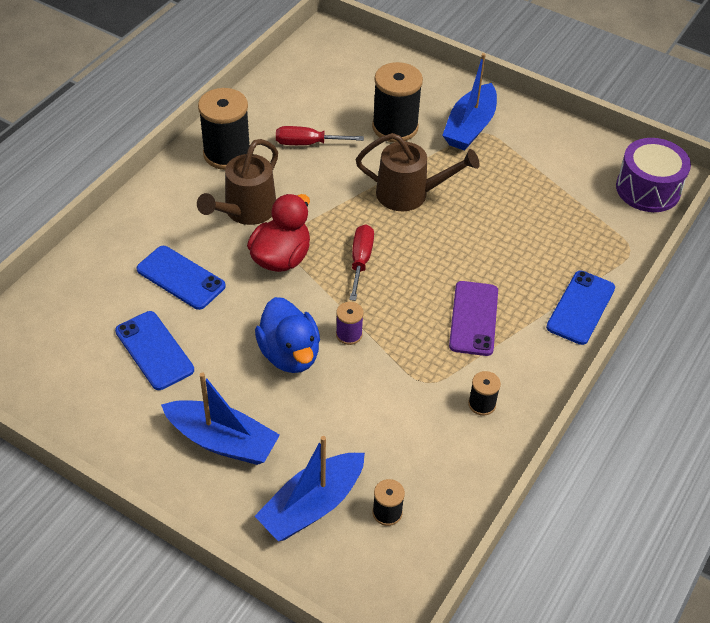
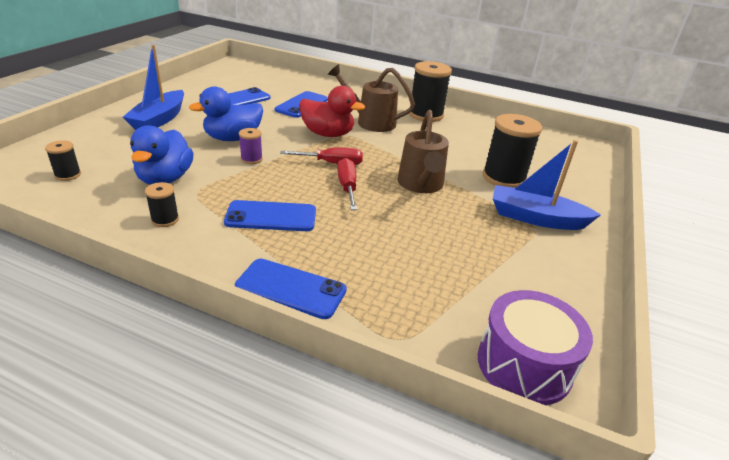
camera: 80 degrees right, 15 degrees down
(308, 143) = (456, 141): red screwdriver -> red screwdriver (347, 187)
(312, 505) = (91, 147): blue boat -> none
(397, 414) = (165, 179): none -> blue duck
(473, 318) = (271, 217): purple phone -> blue phone

